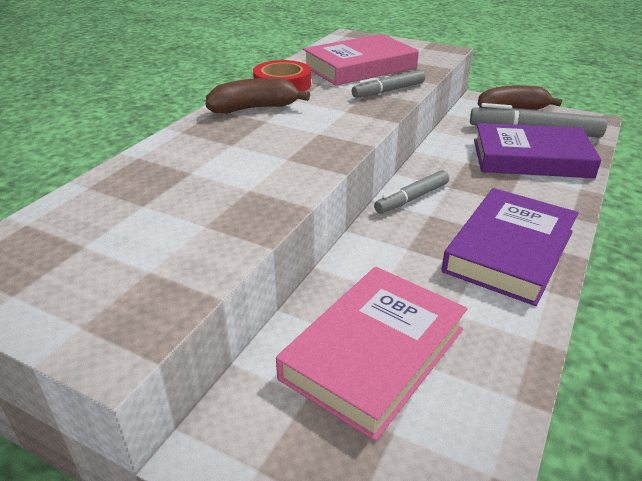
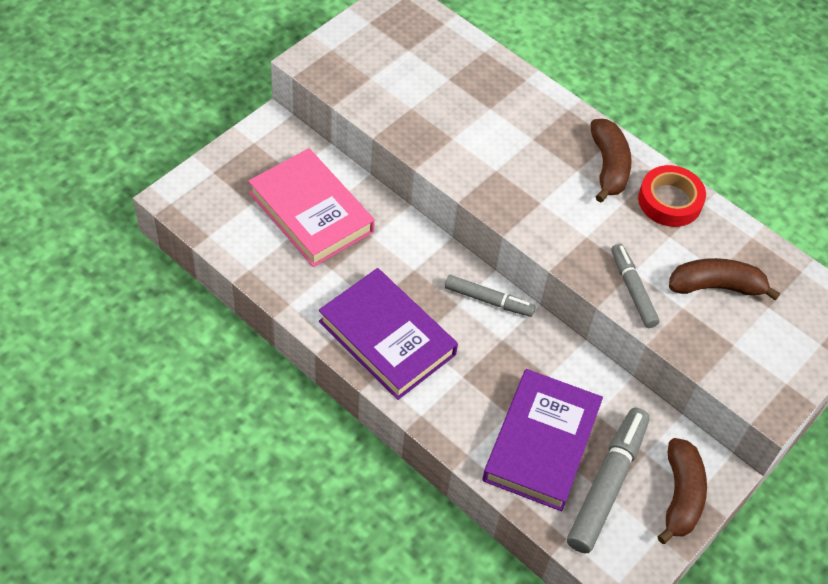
camera: 100 degrees right, 20 degrees up
(360, 67) = (716, 287): pink book -> brown banana
(412, 198) = (488, 300): grey marker -> grey marker turned 135 degrees clockwise

